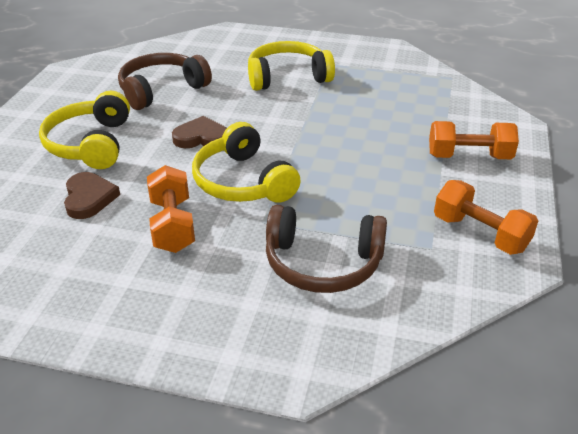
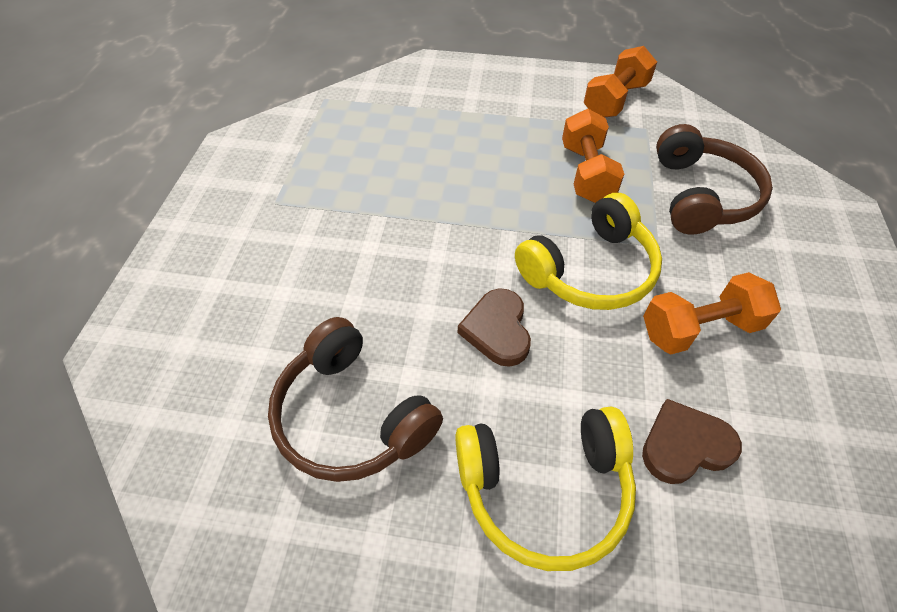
camera: 95 degrees left, 15 degrees up
(287, 77) = (314, 246): yellow headphones -> none
(469, 156) = (494, 97): orange dumbbell -> orange dumbbell (586, 173)

